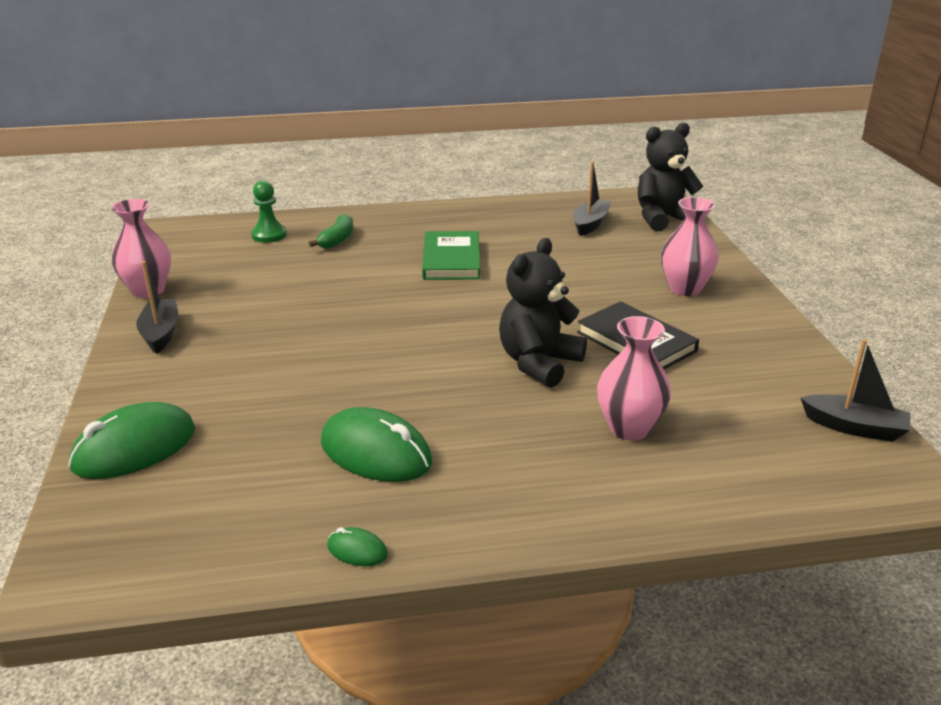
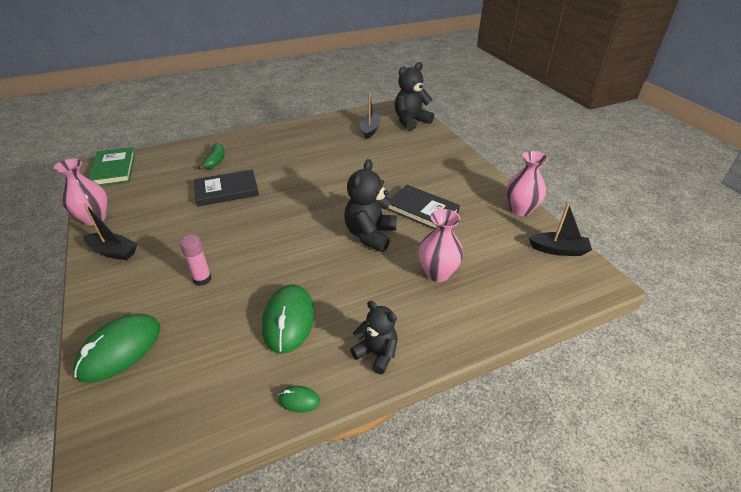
camera: 15 degrees left, 10 degrees up
(161, 333) = (113, 252): black boat -> black boat turned 135 degrees clockwise
(269, 235) = (168, 163): green pawn -> none
(270, 383) = (202, 279): none -> pink glue stick
(341, 279) = (227, 190): none -> black book
(376, 452) = (289, 321): green mouse -> green mouse turned 75 degrees clockwise
(451, 260) = (294, 166): green book -> green book (113, 169)
(493, 515) = (376, 353): none -> black teddy bear
(685, 289) = (438, 168): pink vase -> pink vase (520, 210)

